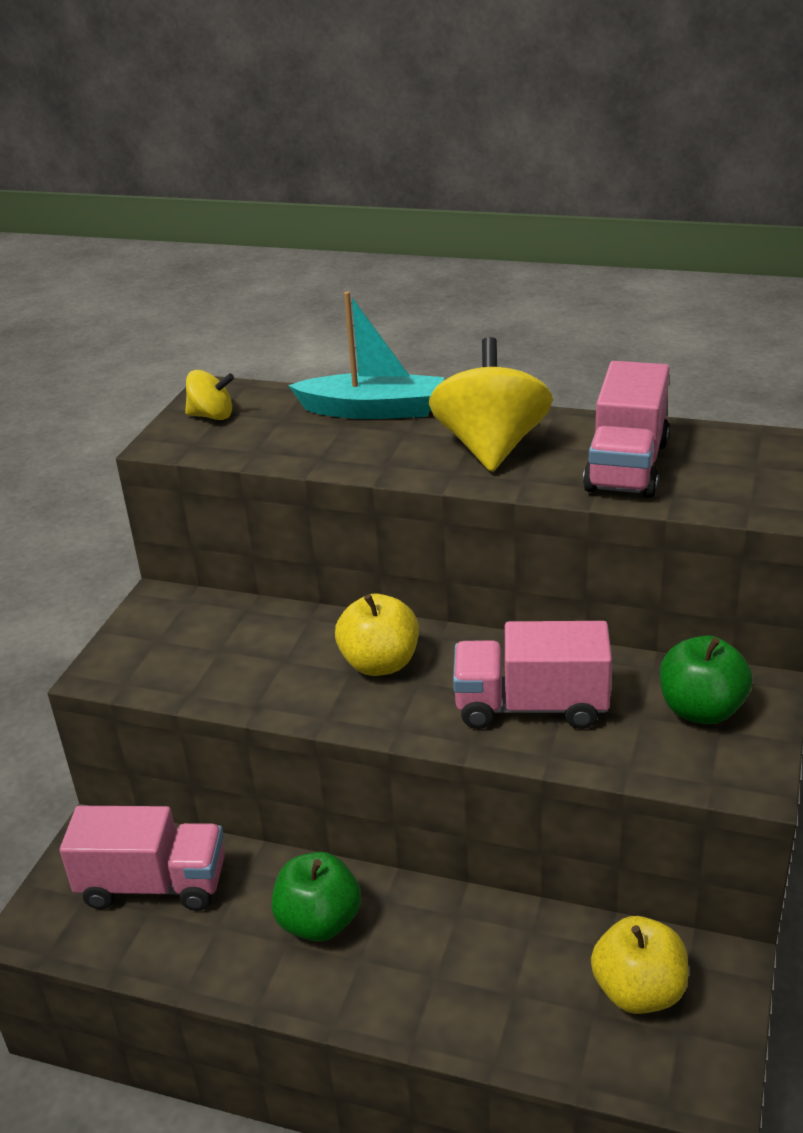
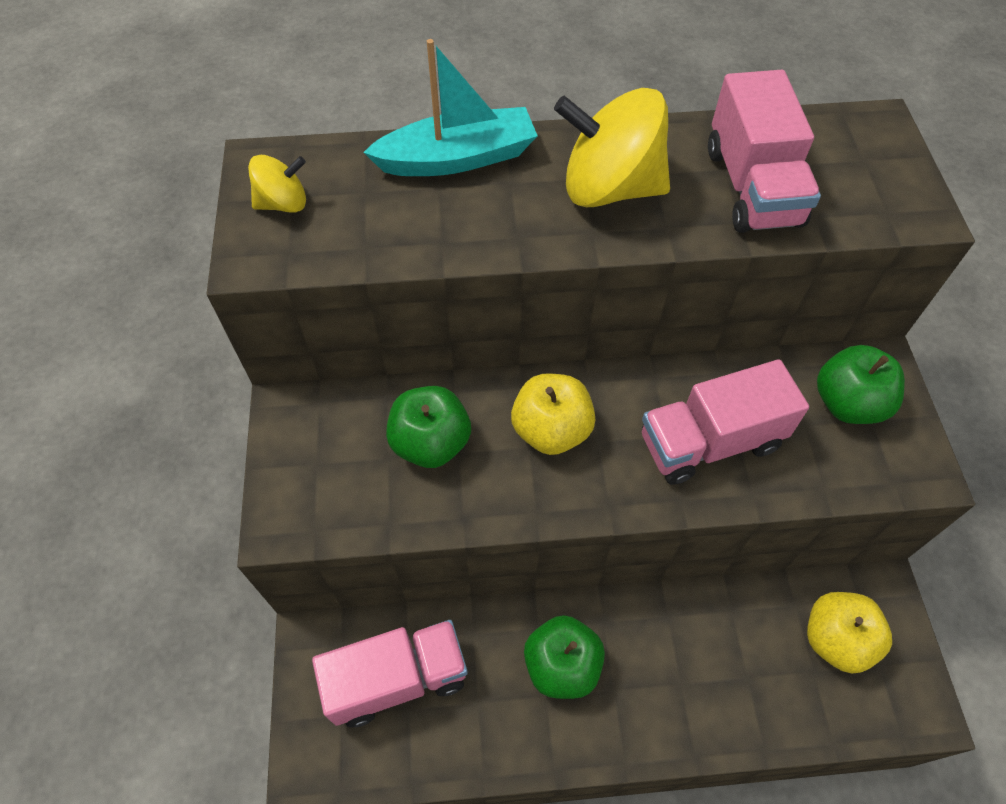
camera: 25 degrees left, 25 degrees up
(264, 648) = (431, 443): none -> green apple
(491, 447) = (609, 188): yellow spinning top -> yellow spinning top turned 60 degrees counterclockwise

